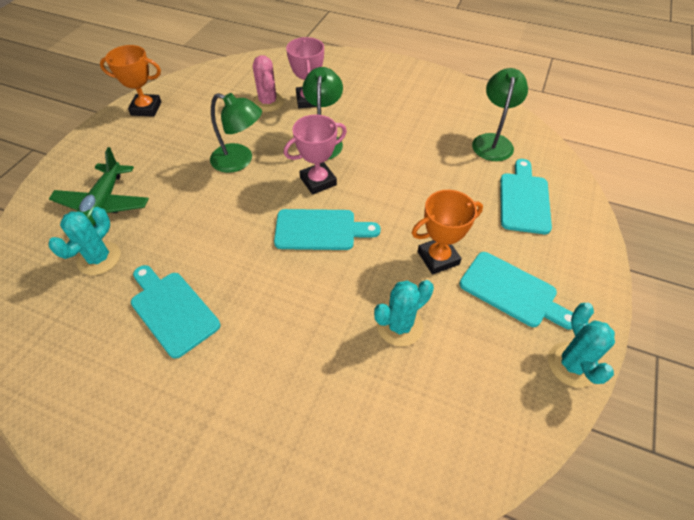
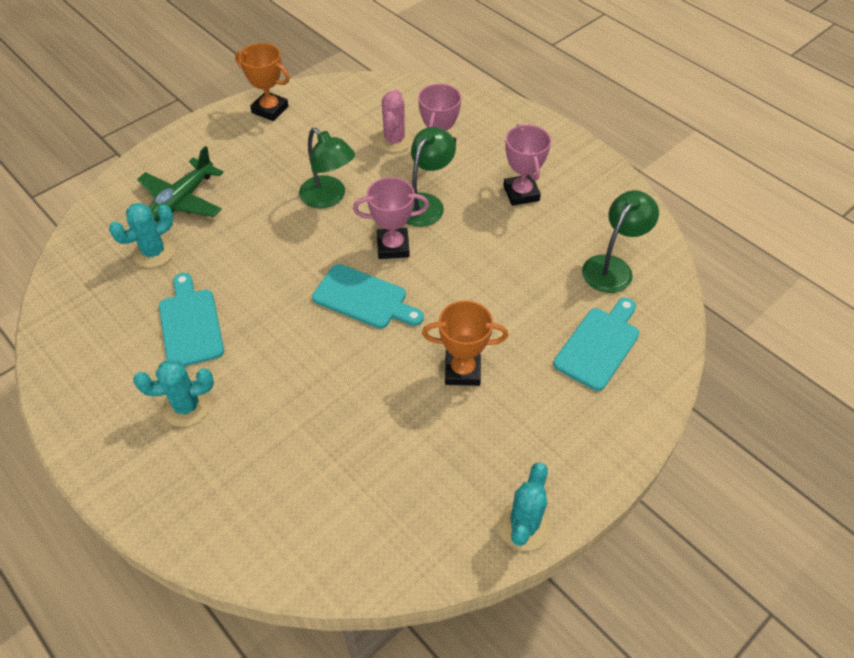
camera: 25 degrees right, 0 degrees up
(391, 111) = (521, 193): none -> pink trophy
(399, 326) = (381, 420): turquoise cactus -> turquoise cactus (186, 406)
(512, 291) = (515, 433): turquoise cutting board -> none

